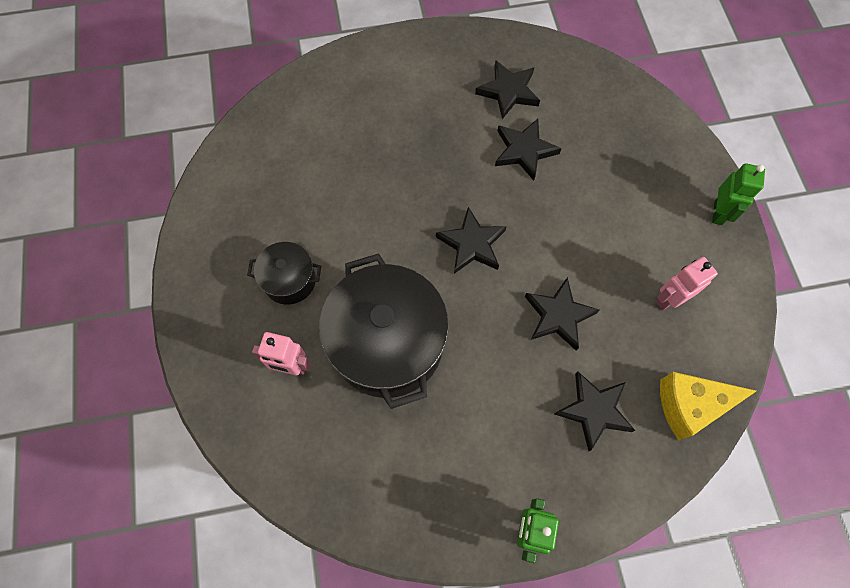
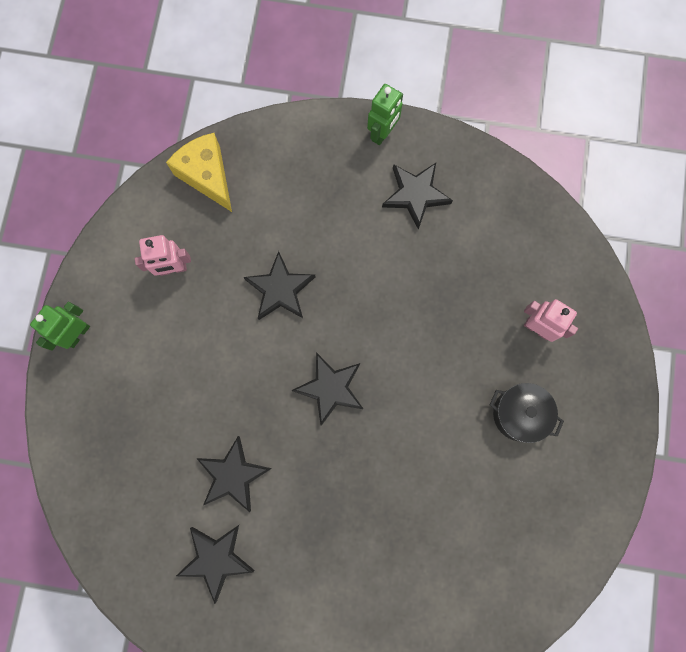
camera: 160 degrees left, 10 degrees up
(387, 344) = (444, 318): black pot -> none
(594, 410) = (288, 200): black star -> black star (415, 195)
(690, 406) = (207, 176): yellow cheese -> yellow cheese turned 135 degrees counterclockwise

